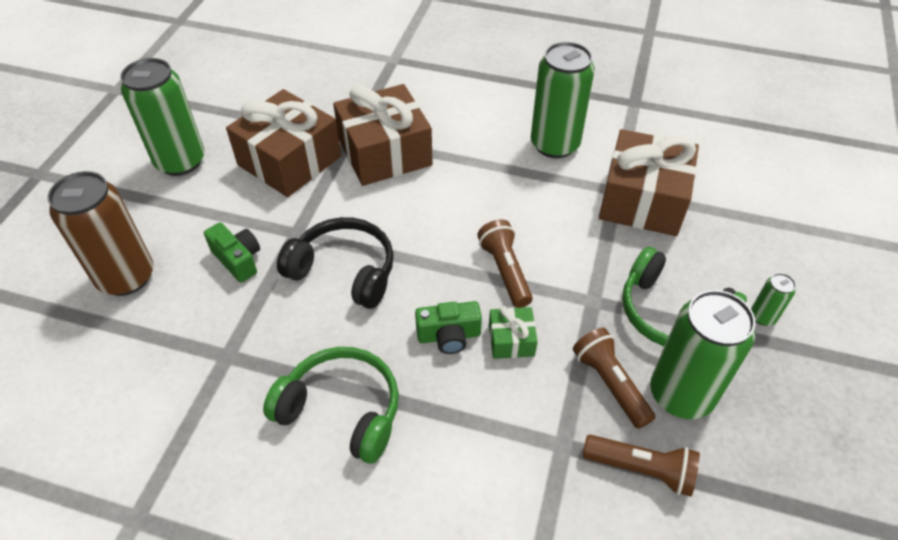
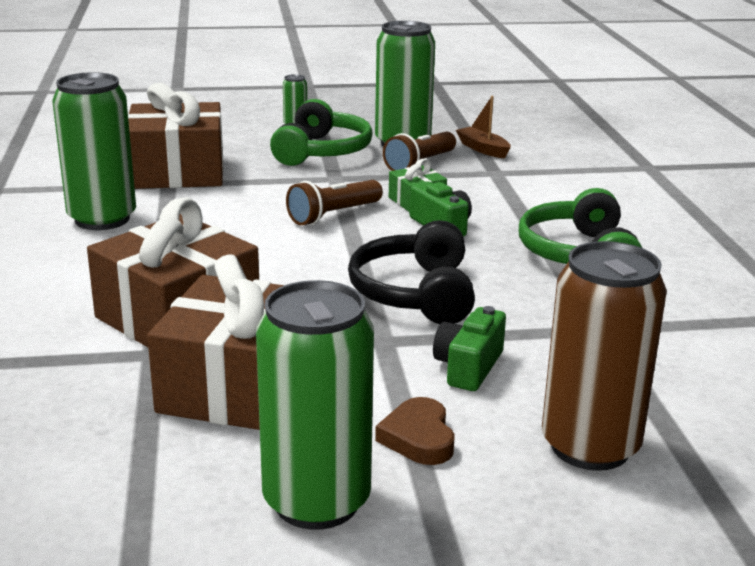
camera: 115 degrees left, 25 degrees down
(194, 211) = (418, 438): none -> brown heart
(641, 469) = (483, 149): brown flashlight -> brown boat

